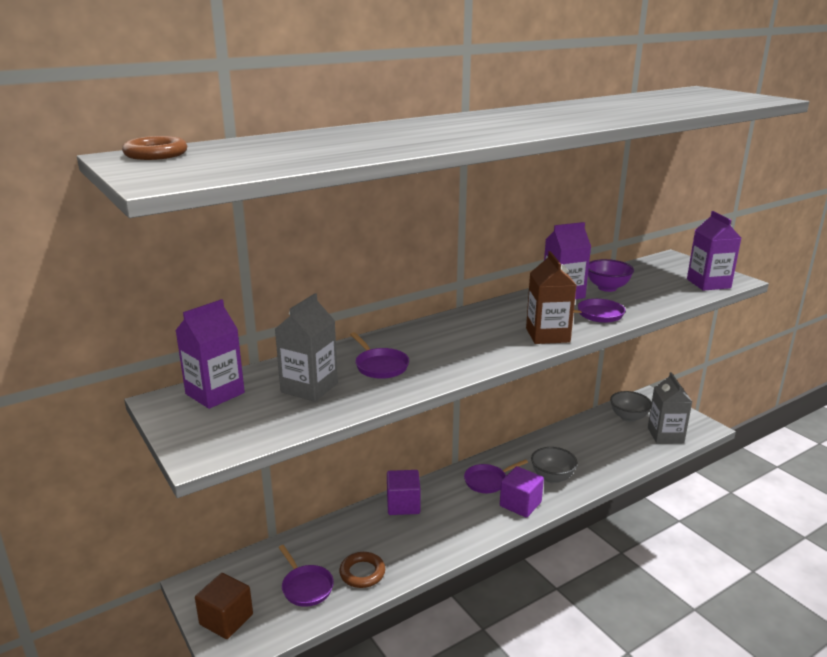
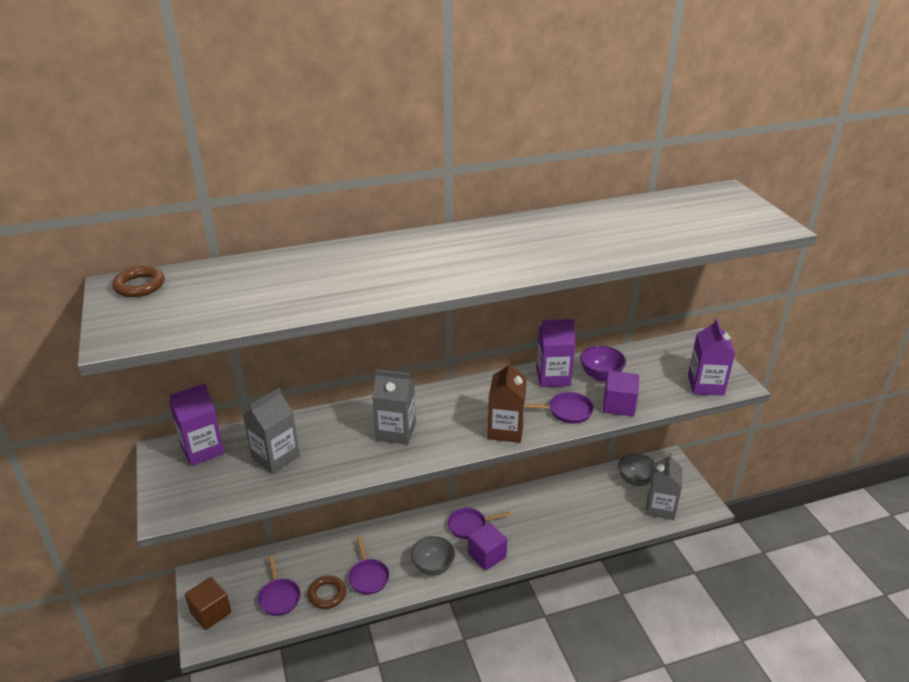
camera: 15 degrees right, 10 degrees up
(380, 366) = (343, 442): purple pan -> purple pan (368, 577)
(403, 505) = (387, 535): purple cube -> purple cube (618, 405)
(433, 350) = (396, 431): none -> grey carton
(552, 477) = (528, 533): grey bowl -> grey bowl (433, 566)

